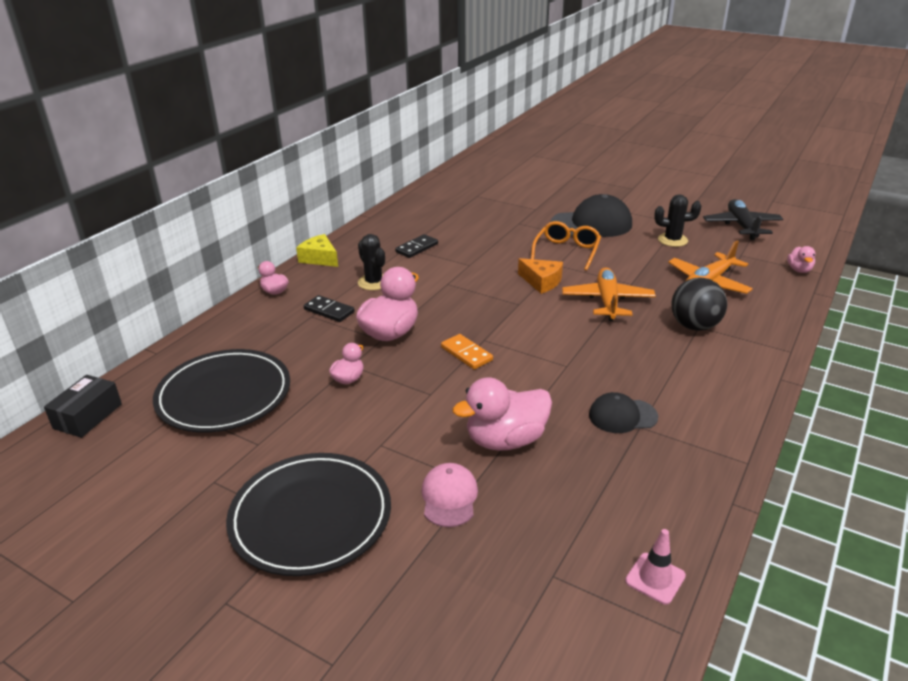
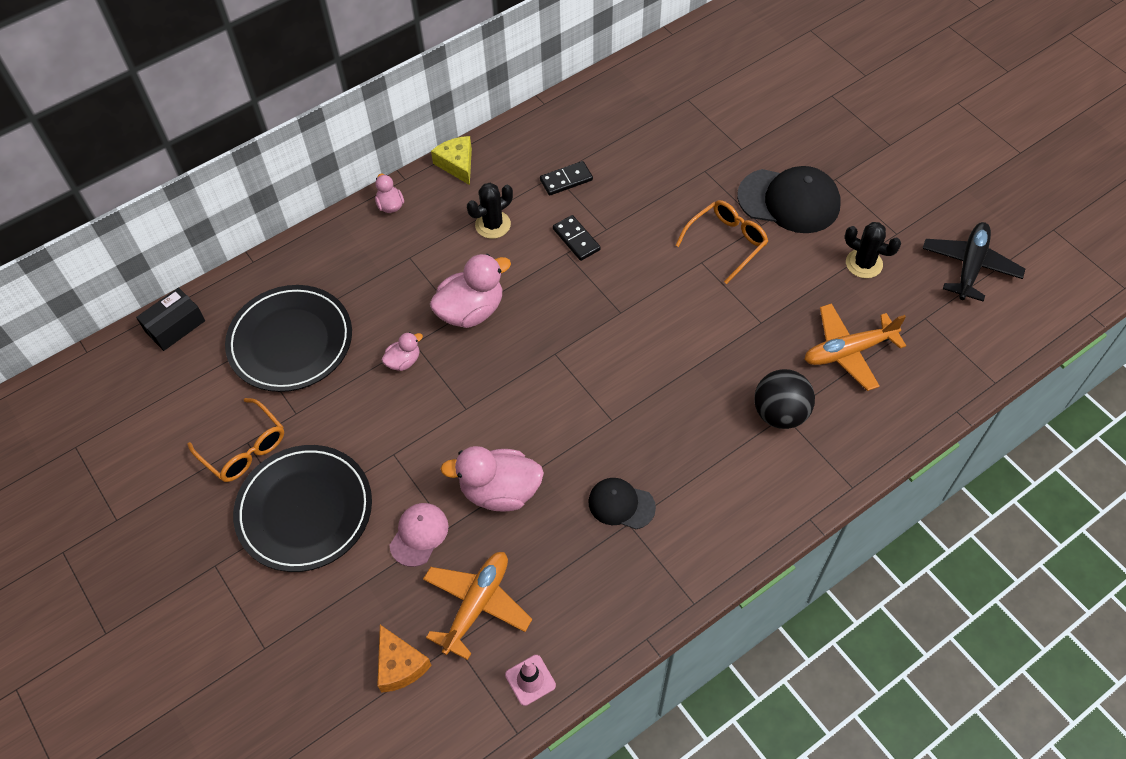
camera: 25 degrees right, 25 degrees up
(213, 487) = (244, 449): none -> orange glasses
(329, 311) = (429, 255): black domino -> black domino (576, 239)
(373, 282) = (493, 225): black cactus -> black cactus turned 60 degrees clockwise
(466, 354) = (527, 367): orange domino -> none
(541, 282) = (666, 285): orange cheese -> orange cheese (400, 665)
(607, 301) = (715, 342): orange plane -> orange plane (477, 605)
(799, 270) = (972, 368): pink duck -> none

